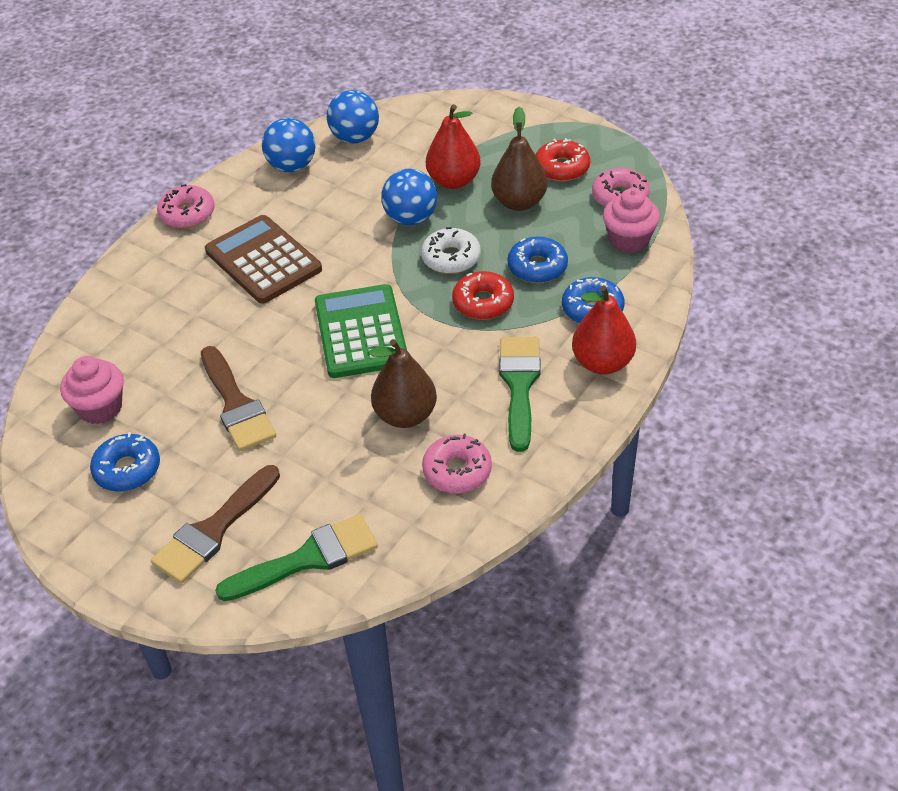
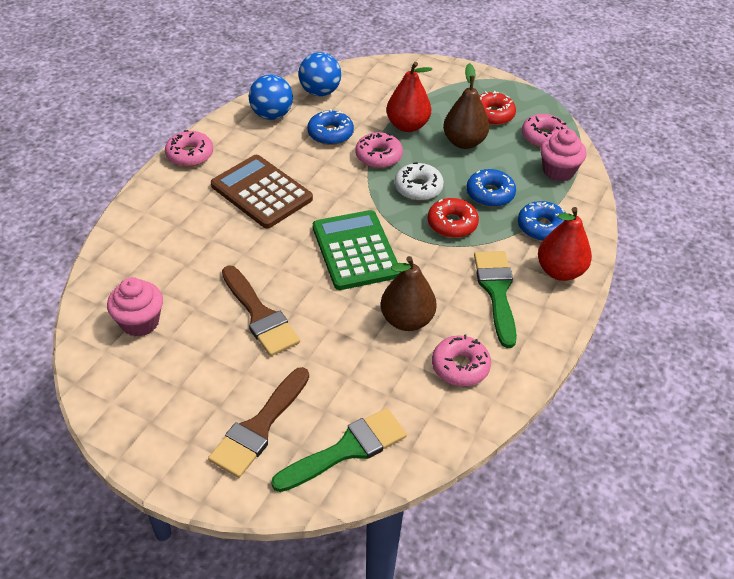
camera: 10 degrees left, 0 degrees up
(127, 469) = (173, 376): blue donut -> blue donut (330, 134)
(411, 218) = (378, 156): blue ball -> pink donut

